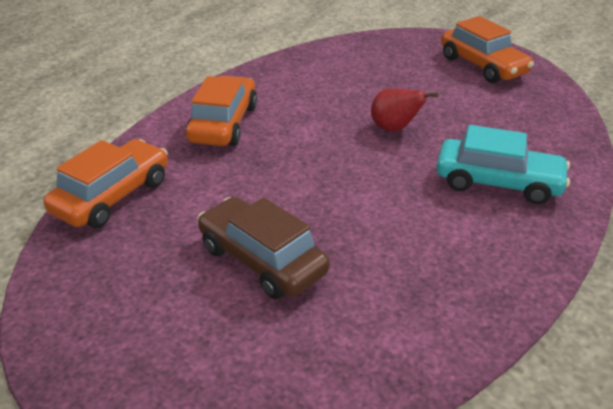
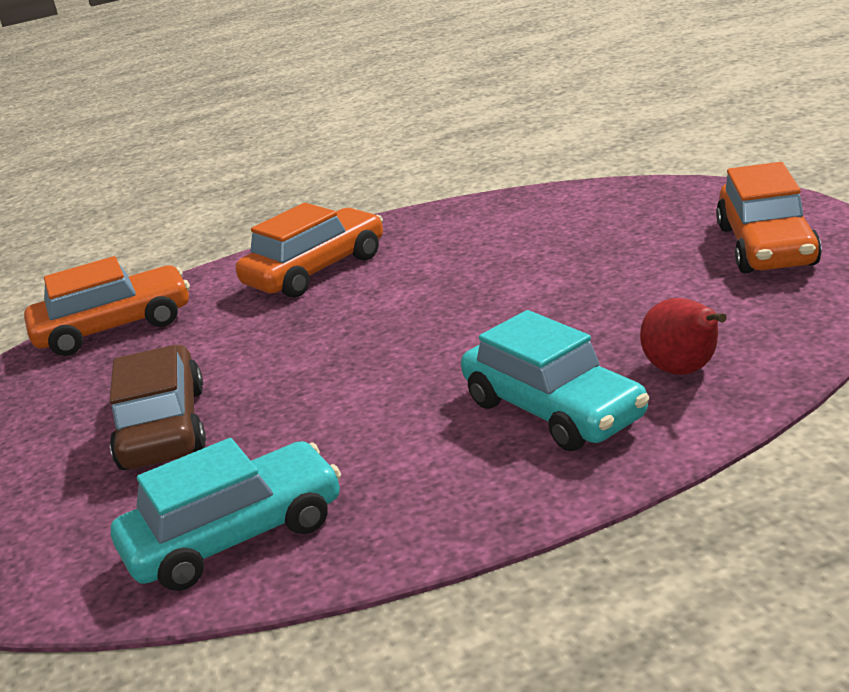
camera: 40 degrees right, 10 degrees down
(394, 129) = (510, 313): red pear -> red pear (685, 371)
(418, 317) = (235, 537): none -> turquoise car

